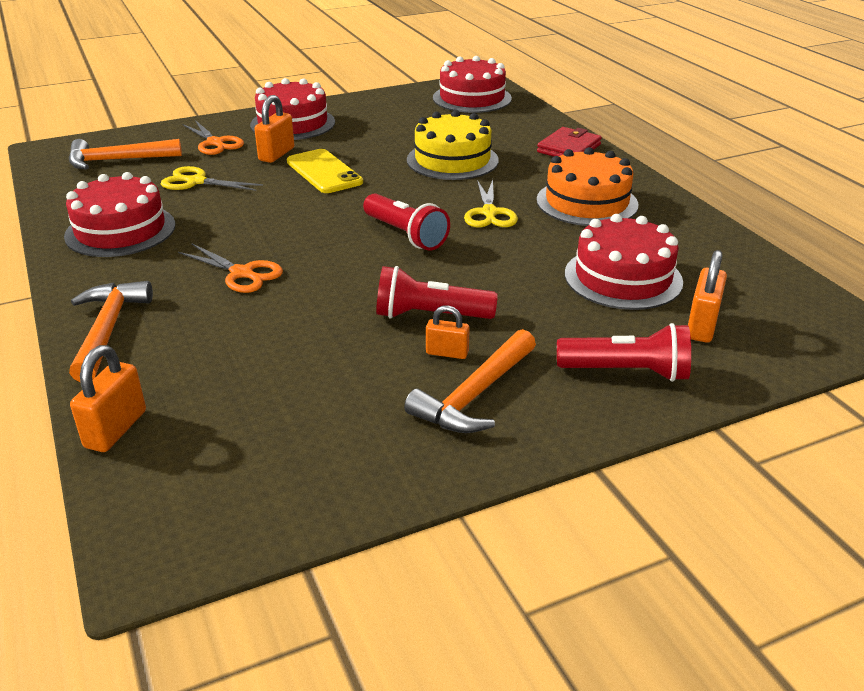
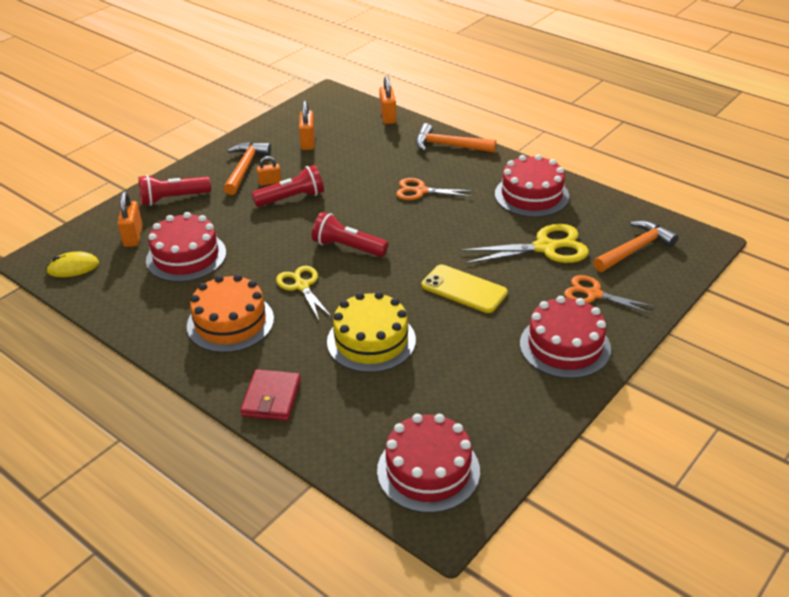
camera: 155 degrees right, 5 degrees up
(108, 329) = (448, 146): orange hammer -> orange hammer turned 135 degrees clockwise
(196, 182) = (545, 248): yellow scissors -> yellow scissors, size x1.51
(276, 154) = (525, 297): orange padlock -> orange padlock (308, 142)
(794, 305) = (73, 267): none -> yellow mouse

